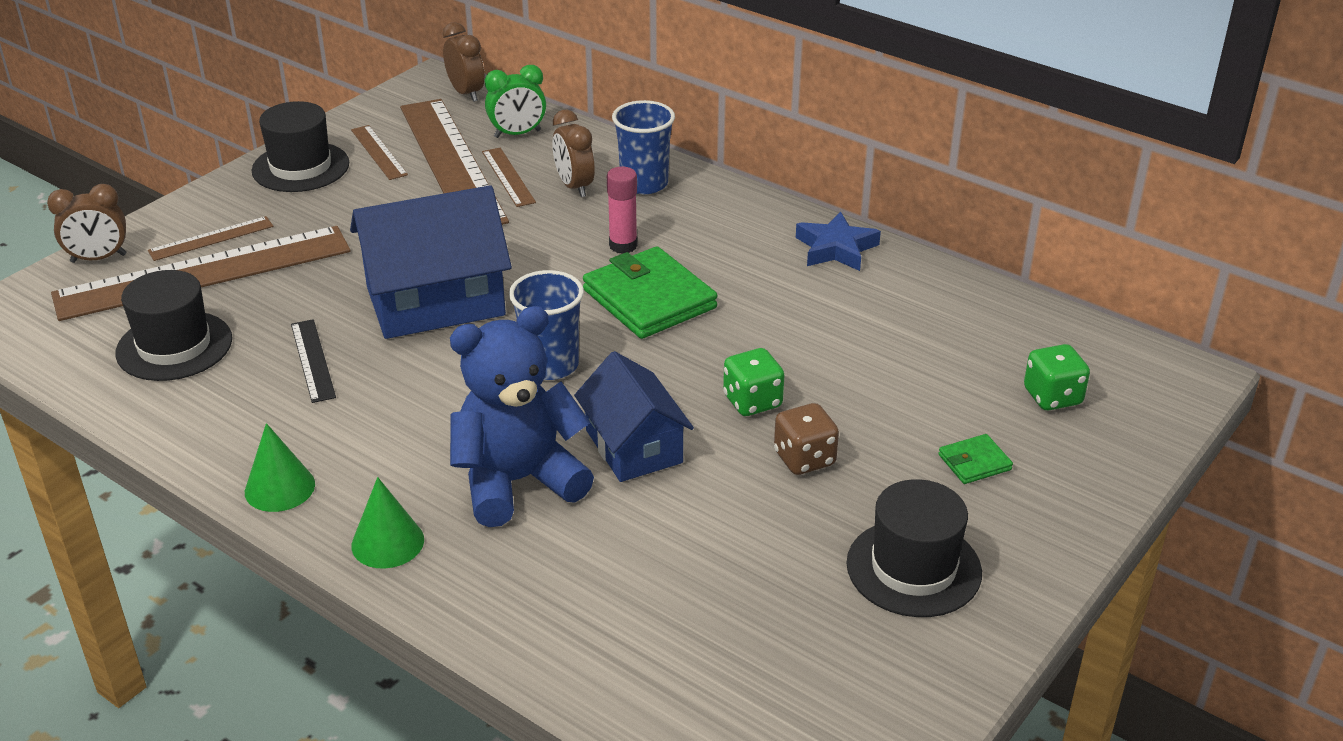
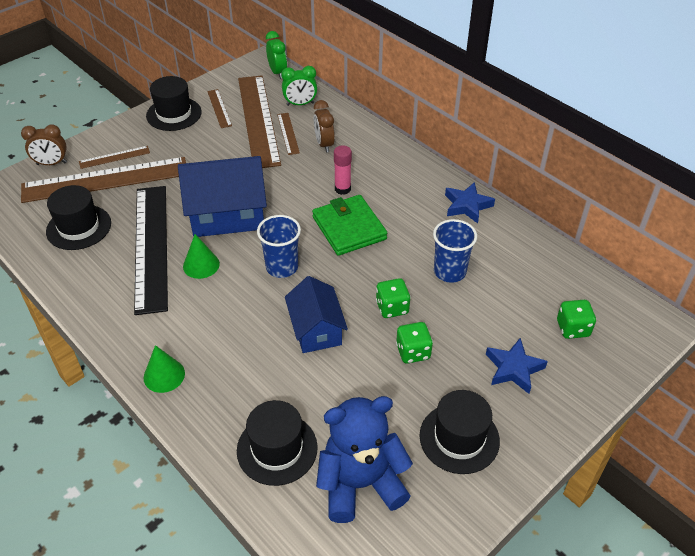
camera: 10 degrees right, 10 degrees up
(279, 488) = (114, 330): green cone -> green cone (201, 265)
(312, 360) = (151, 246): black ruler -> black ruler, size x2.28
(466, 93) = (277, 72): brown clock -> green clock
(518, 481) = (245, 344): blue teddy bear -> blue teddy bear (360, 484)
(614, 622) = (277, 449): none -> black hat
(644, 184) = (365, 147): blue cup -> blue cup (449, 271)
(804, 459) = (413, 352): brown dice -> green dice
(974, 462) = (513, 369): green wallet -> blue star

